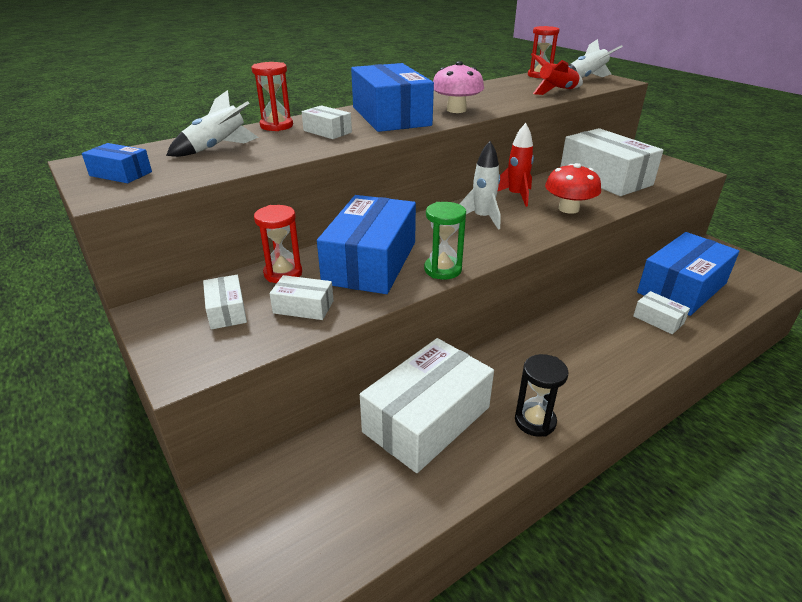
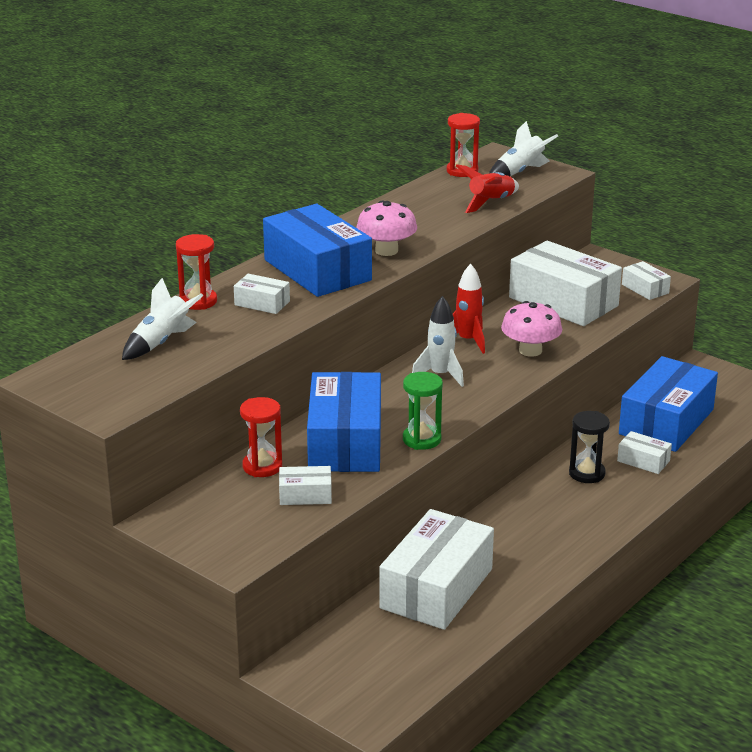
camera: 15 degrees left, 5 degrees down
(121, 174) = (95, 387): blue box -> none
(227, 311) = (234, 510): white box -> white box (645, 289)
(535, 421) = (538, 573): black hourglass -> black hourglass (587, 473)
(568, 209) = (530, 350): red mushroom -> pink mushroom

